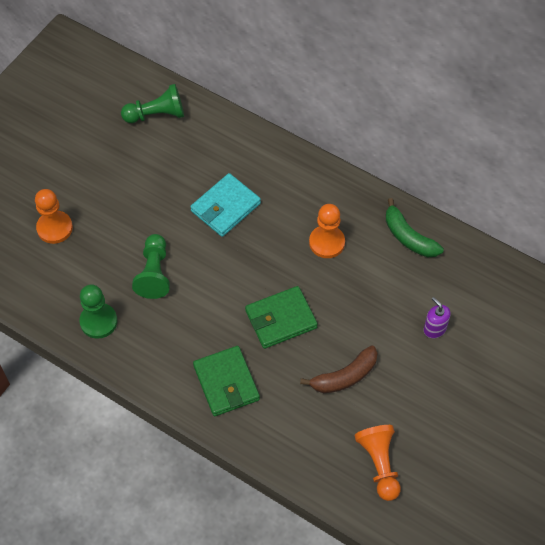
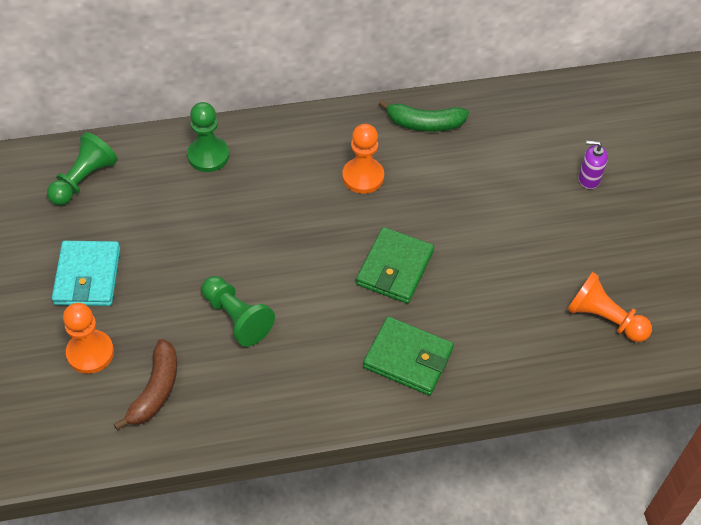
camera: 45 degrees left, 5 degrees down
(98, 321) = (230, 402): green pawn -> green pawn (208, 156)
(225, 207) = (240, 212): turquoise wallet -> turquoise wallet (87, 276)
(344, 376) = (499, 272): brown banana -> brown banana (155, 390)
(434, 329) = (525, 179): purple soap dispenser -> purple soap dispenser (589, 179)

